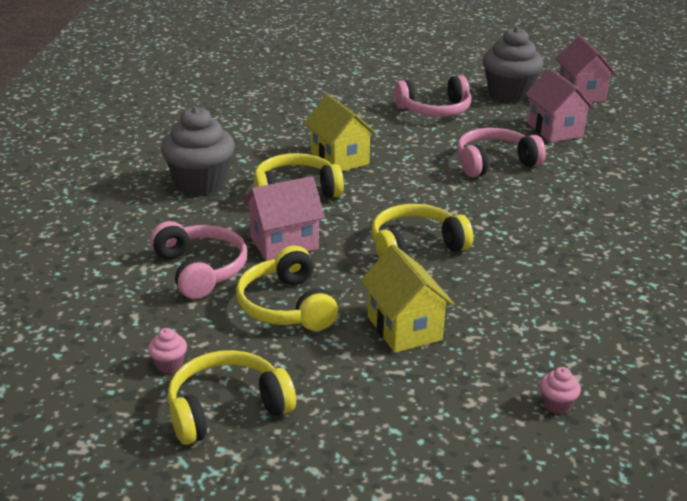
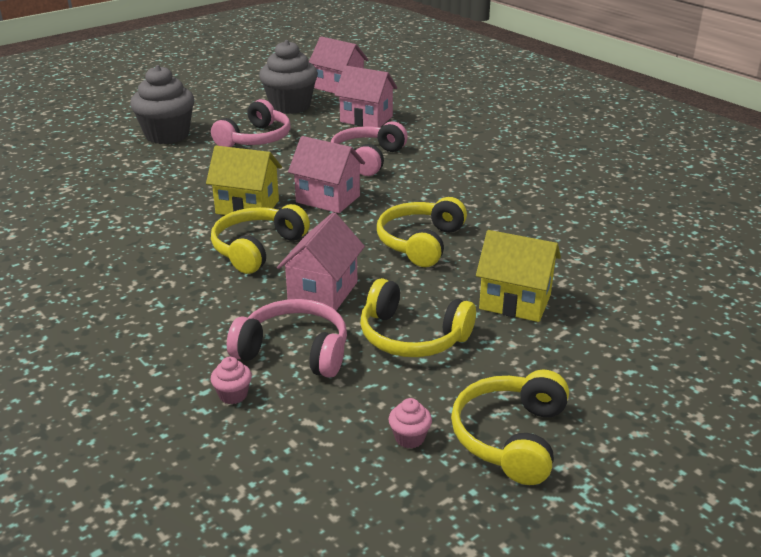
camera: 45 degrees left, 0 degrees up
(200, 183) = (160, 284): grey cupcake -> grey cupcake (167, 135)
(406, 180) = (328, 199): none -> pink house
(557, 404) = (675, 293): pink cupcake -> pink cupcake (233, 395)

